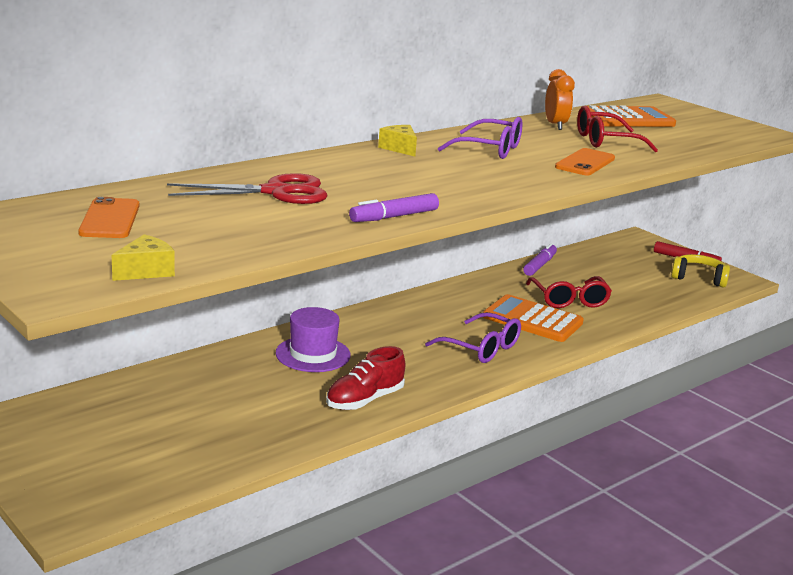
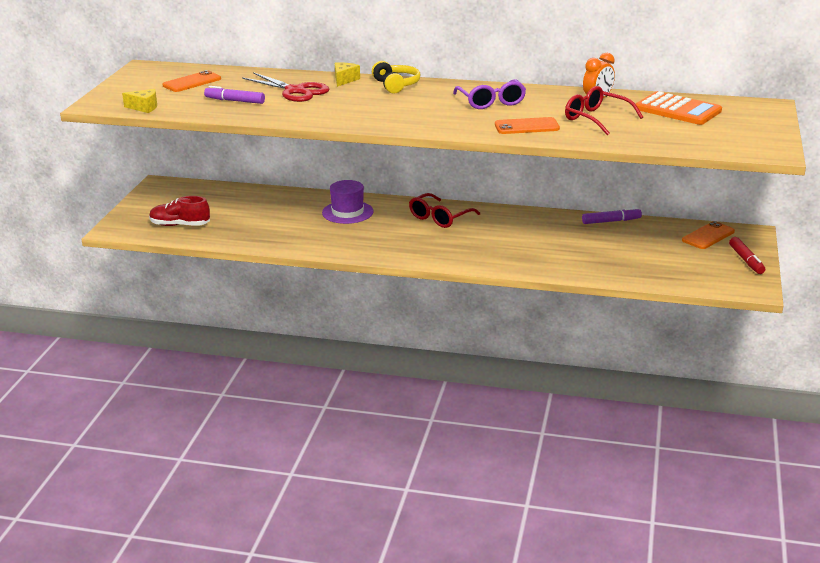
camera: 55 degrees right, 5 degrees up
(364, 400) = (319, 242): red shoe -> red shoe (180, 225)
(394, 217) = (312, 119): purple marker -> purple marker (235, 101)
(399, 148) = (436, 86): yellow cheese -> yellow cheese (344, 80)
(481, 348) = (442, 247): purple glasses -> none
(532, 320) = (514, 247): orange calculator -> none
(569, 300) = (572, 247): red glasses -> red glasses (440, 218)
(622, 250) = (708, 236): none -> orange phone
(698, 278) = (717, 274): yellow headphones -> yellow headphones (396, 85)

